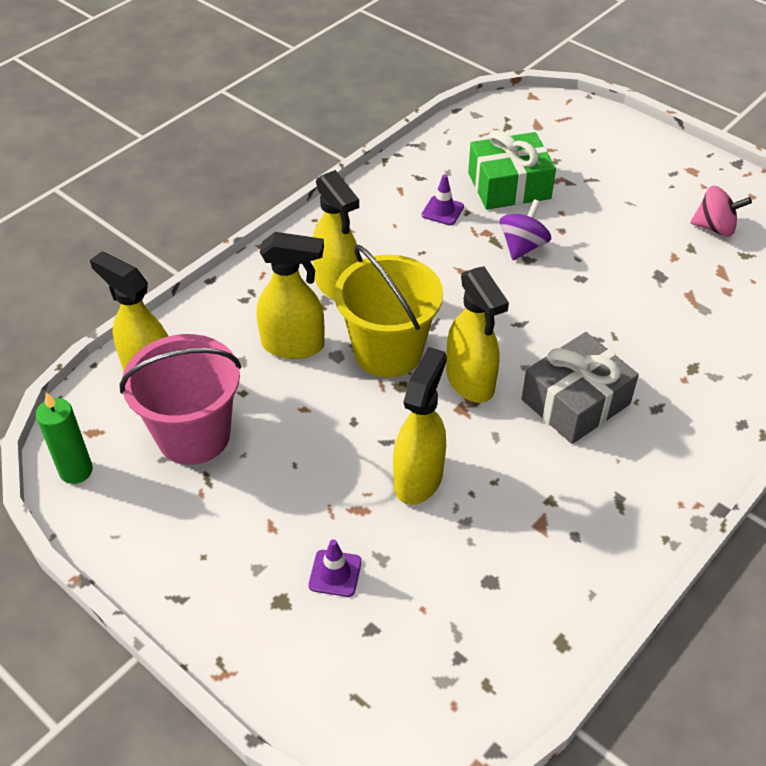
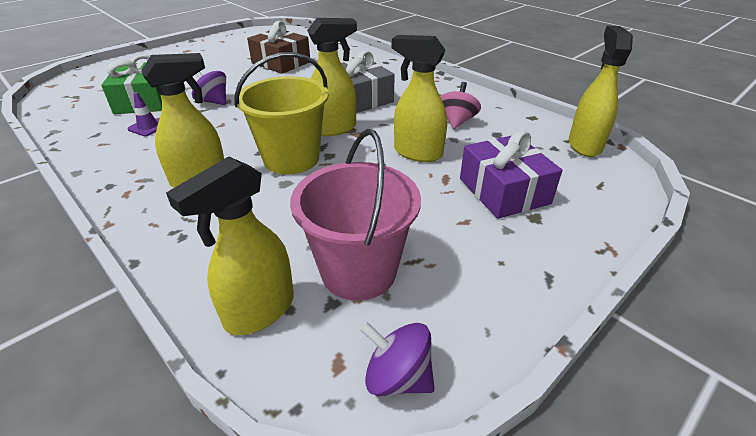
camera: 85 degrees left, 10 degrees down
(76, 471) = (397, 377): green candle -> purple spinning top
(293, 345) = (262, 205): yellow spray bottle -> yellow spray bottle (584, 145)
(335, 573) = (504, 191): purple traffic cone -> purple gift
(684, 286) = (281, 62): none -> brown gift
(714, 228) = (240, 51): pink spinning top -> pink spinning top (457, 121)

